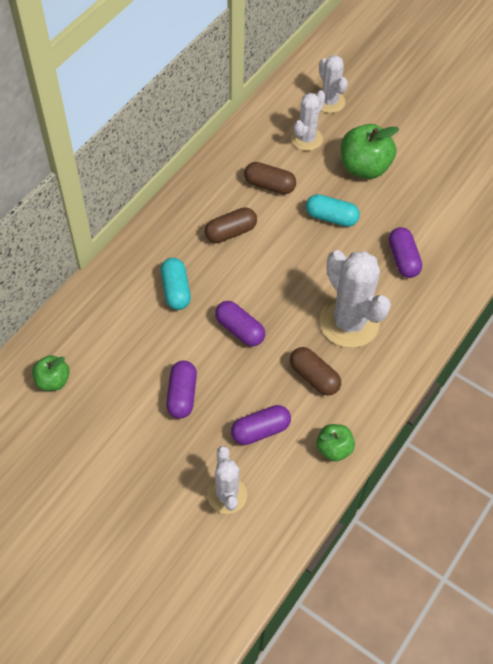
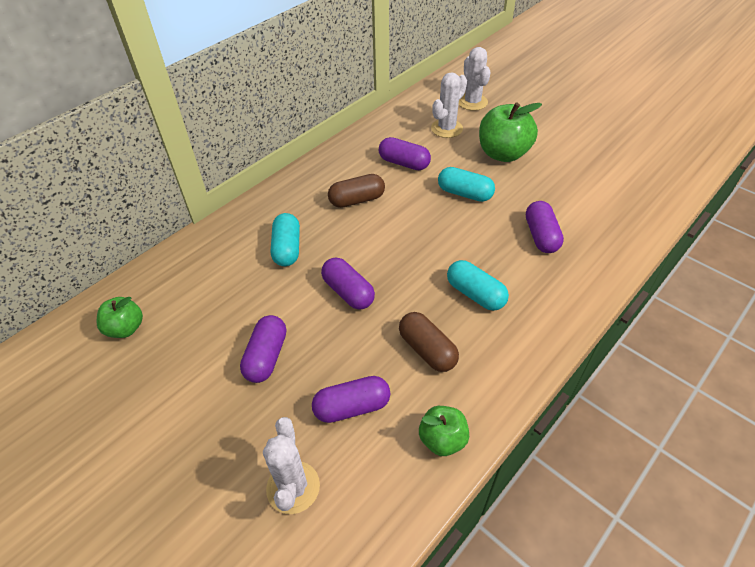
camera: 10 degrees right, 10 degrees down
(269, 185) = (404, 163): brown capsule -> purple capsule
(349, 322) = (475, 294): white cactus -> turquoise capsule

